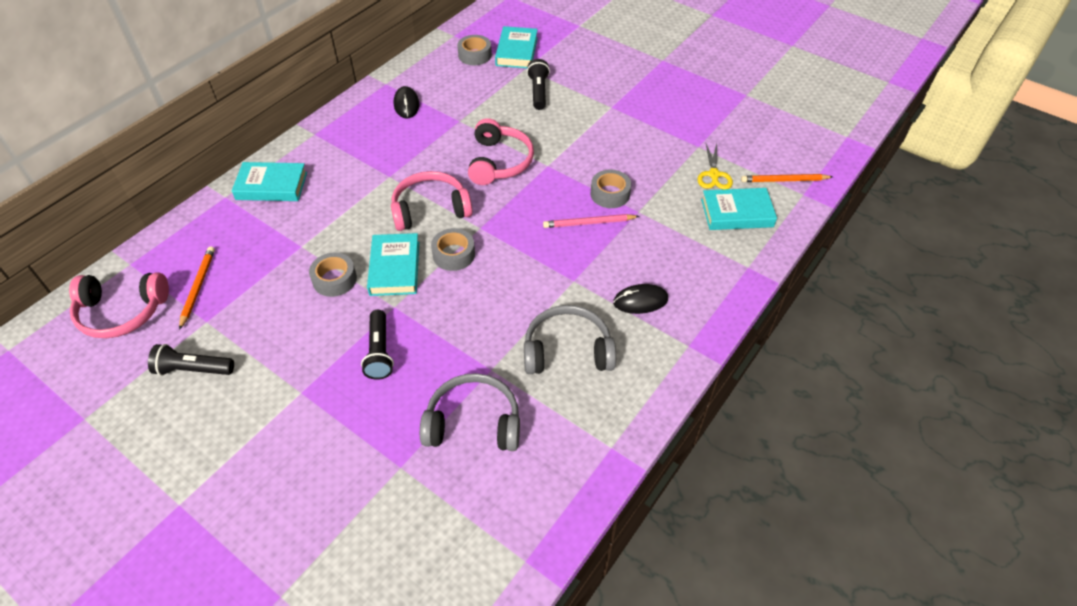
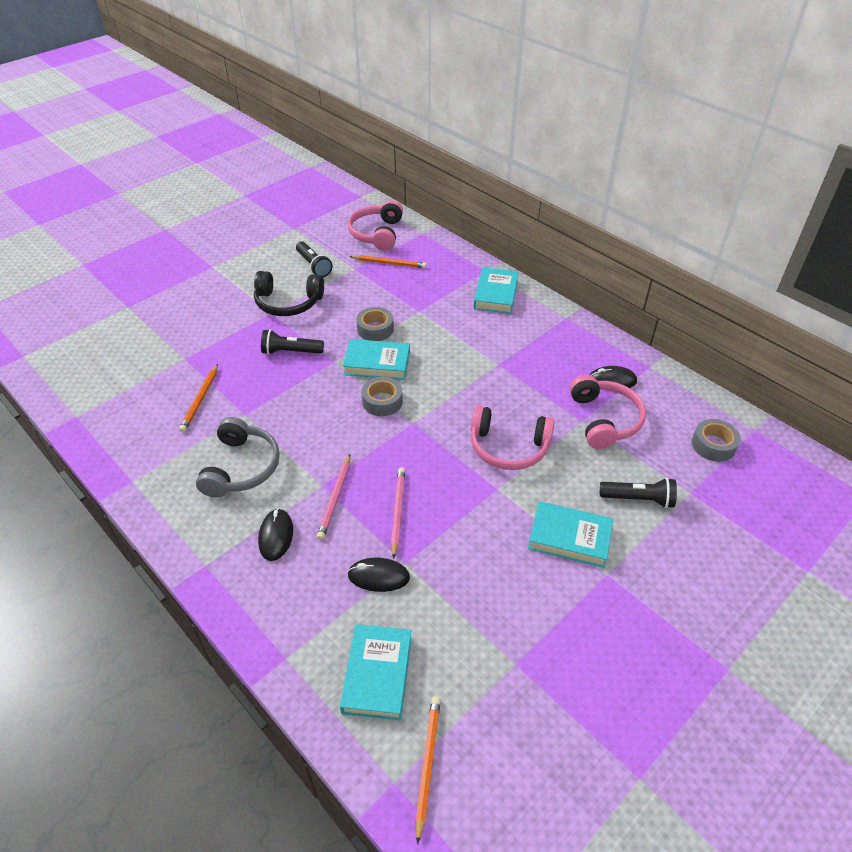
camera: 100 degrees right, 5 degrees down
(193, 369) = (313, 266): black flashlight -> black flashlight turned 135 degrees clockwise
(280, 379) = (288, 303): none -> black headphones
(430, 209) = (446, 389): pink headphones -> pink headphones (604, 419)
(473, 422) = (200, 399): grey headphones -> orange pencil
(517, 51) = (727, 488): turquoise book -> turquoise book (569, 537)
(586, 267) = (335, 498): none -> pink pencil
(610, 194) = (439, 540): grey tape -> none
(657, 225) = (378, 576): none -> black mouse
(714, 175) = (454, 667): yellow scissors -> none

